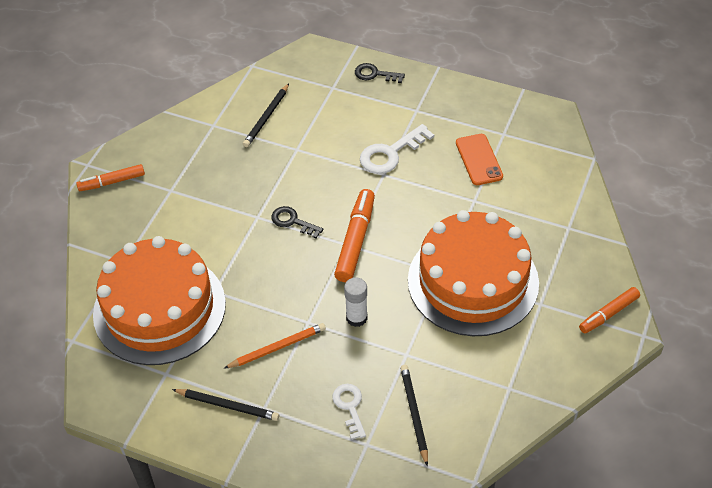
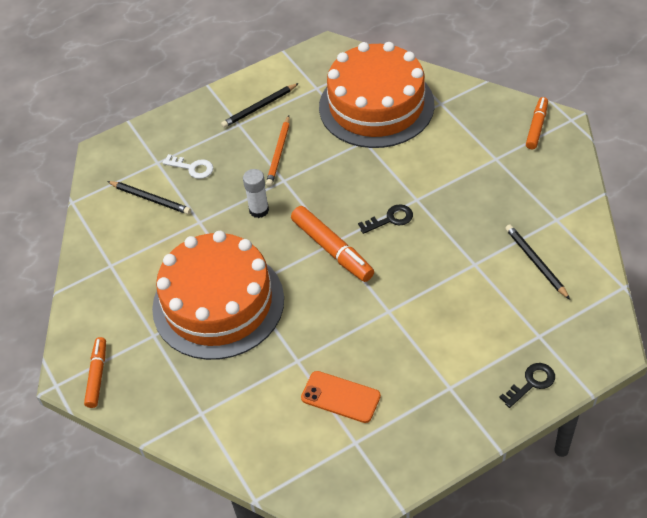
camera: 130 degrees right, 0 degrees up
(391, 153) = (409, 331): white key -> none

